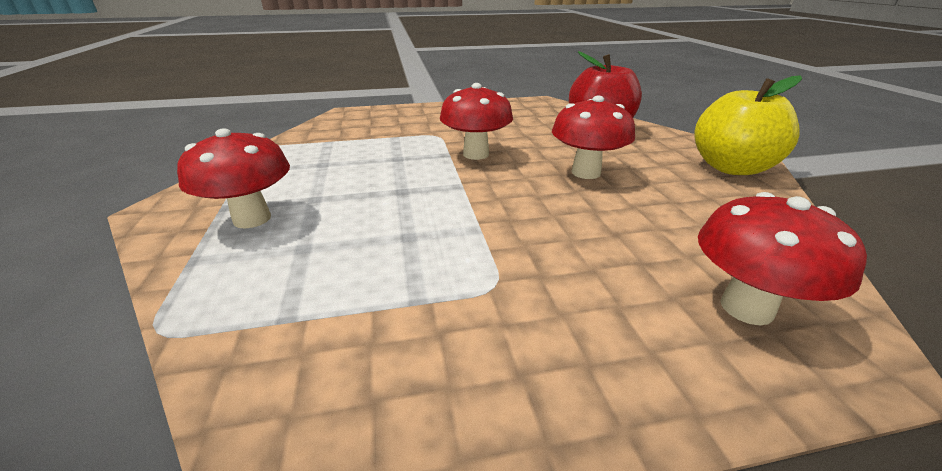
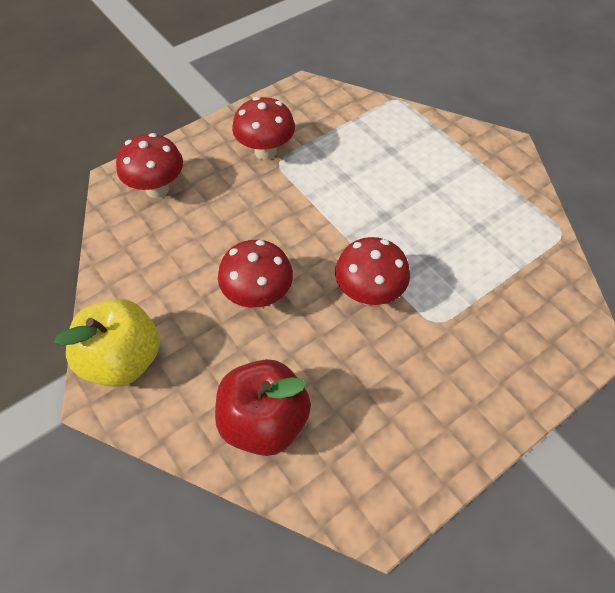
camera: 155 degrees right, 25 degrees up
(252, 219) = (446, 158): red mushroom -> red mushroom (265, 151)

